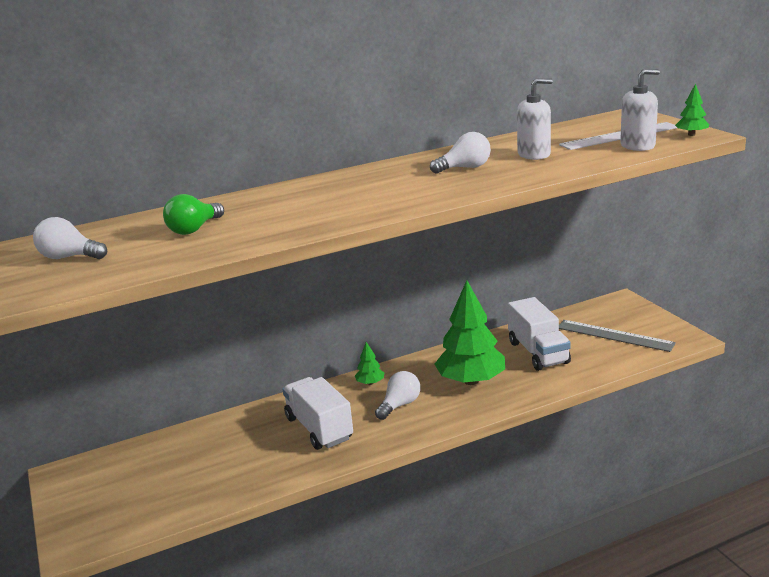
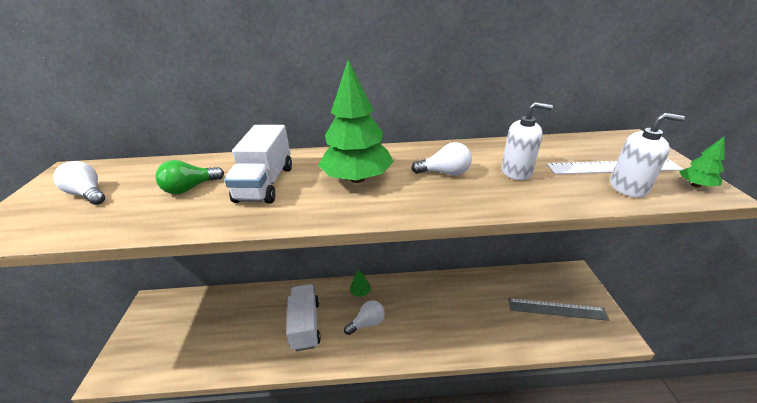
camera: 20 degrees right, 10 degrees up
(471, 381) = (427, 317): green tree -> green tree (357, 178)
(538, 352) = (489, 306): white truck -> white truck (265, 184)
(614, 335) = (557, 309): grey ruler -> grey ruler turned 45 degrees counterclockwise

